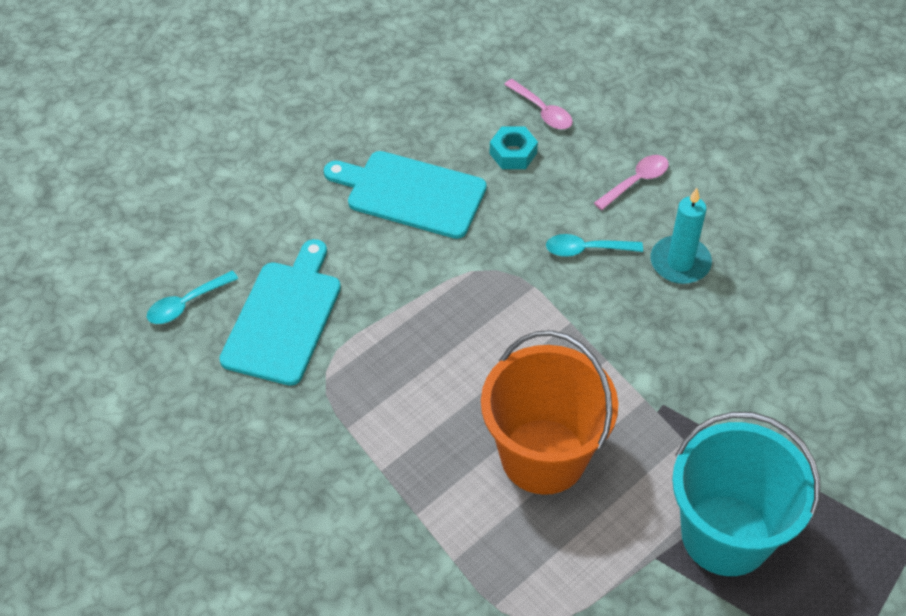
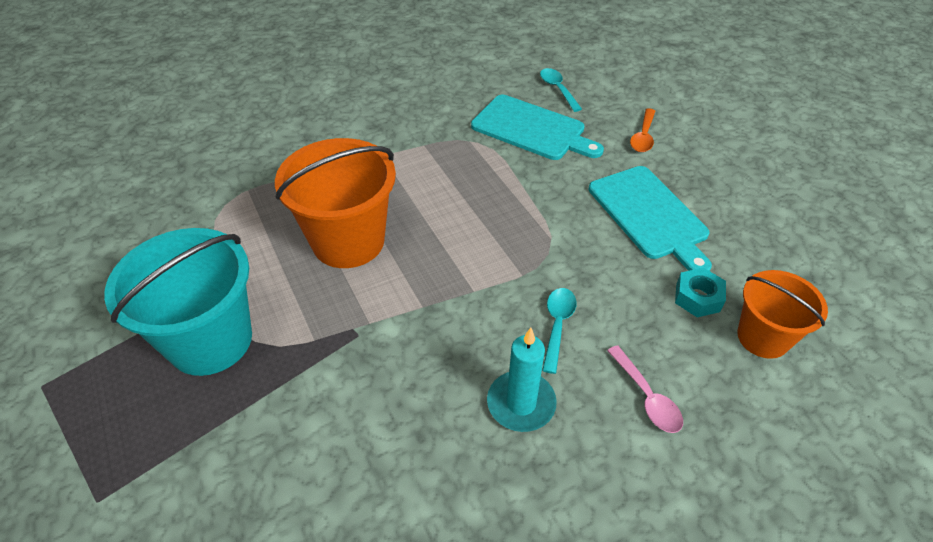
camera: 105 degrees right, 5 degrees down
(273, 208) = (643, 136): none -> orange spoon
(411, 193) = (650, 215): turquoise cutting board -> turquoise cutting board turned 120 degrees clockwise
(542, 111) = (763, 337): pink spoon -> orange bucket

